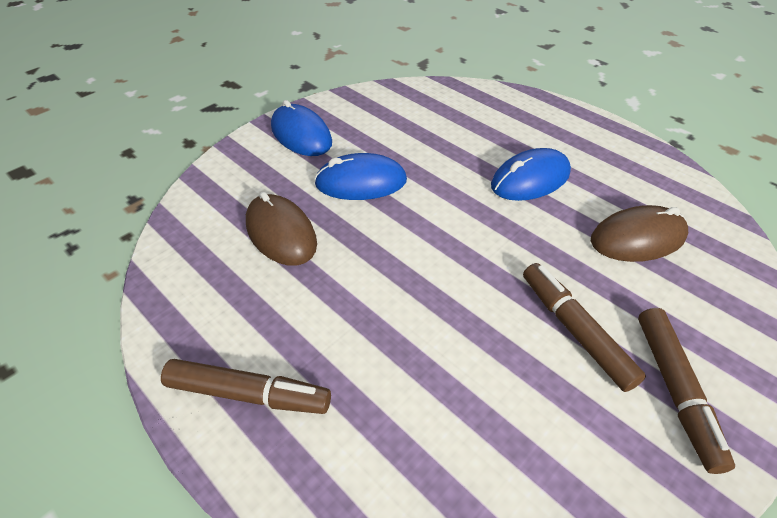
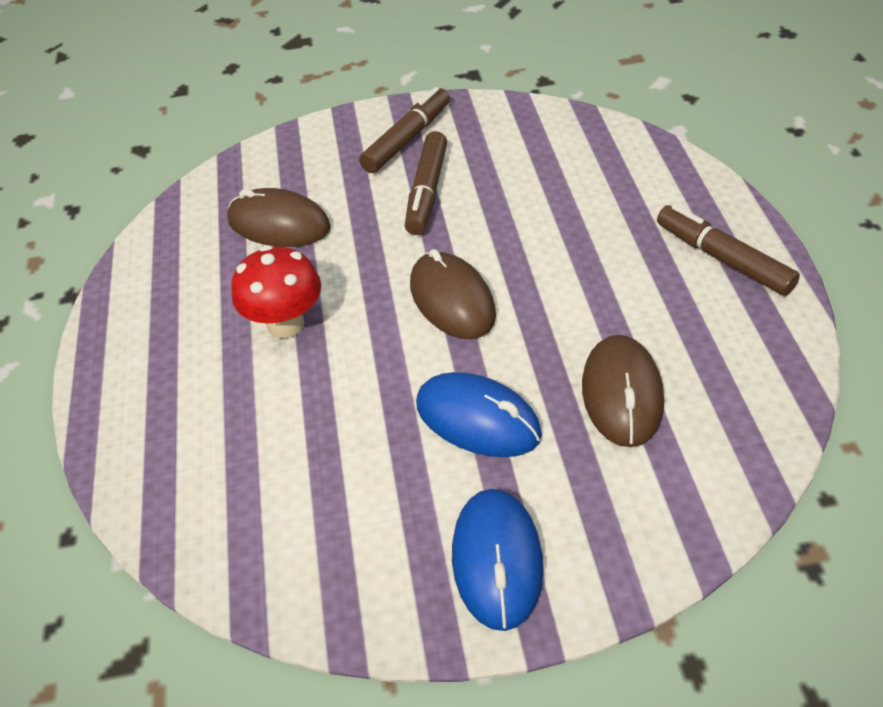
camera: 140 degrees left, 0 degrees up
(446, 242) = (452, 300): none -> brown mouse
(530, 179) = (286, 324): blue mouse -> red mushroom

